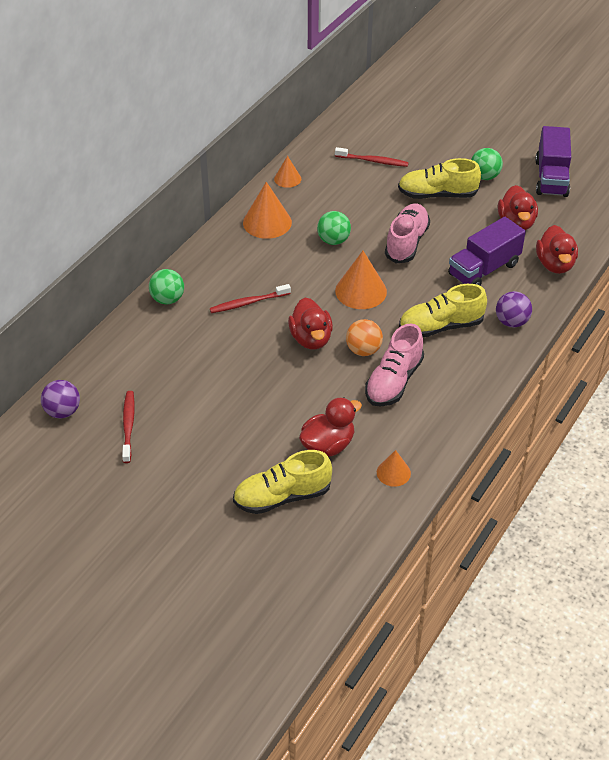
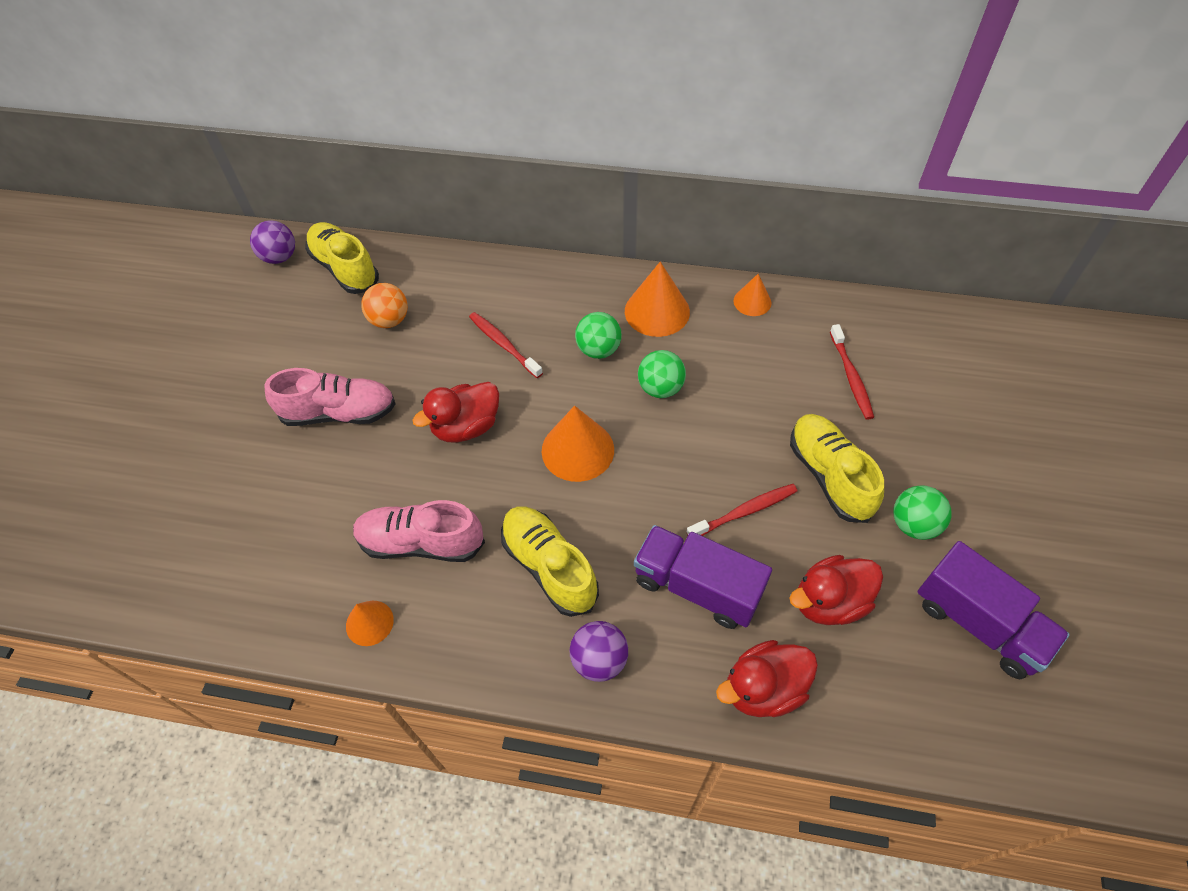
camera: 70 degrees right, 10 degrees up
(128, 426) = (273, 314): red toothbrush -> red toothbrush (744, 511)
(167, 299) = (478, 273): green ball -> green ball (598, 350)
(282, 496) = (195, 488): yellow shoe -> yellow shoe (345, 269)
(328, 445) = (287, 506): red duck -> none
(363, 350) = (467, 489): orange ball -> orange ball (389, 320)
(393, 472) = (256, 595): orange cone -> orange cone (369, 623)
(406, 242) = (702, 471): pink shoe -> pink shoe (339, 413)
(551, 178) = (978, 623): purple truck -> purple truck turned 120 degrees counterclockwise

